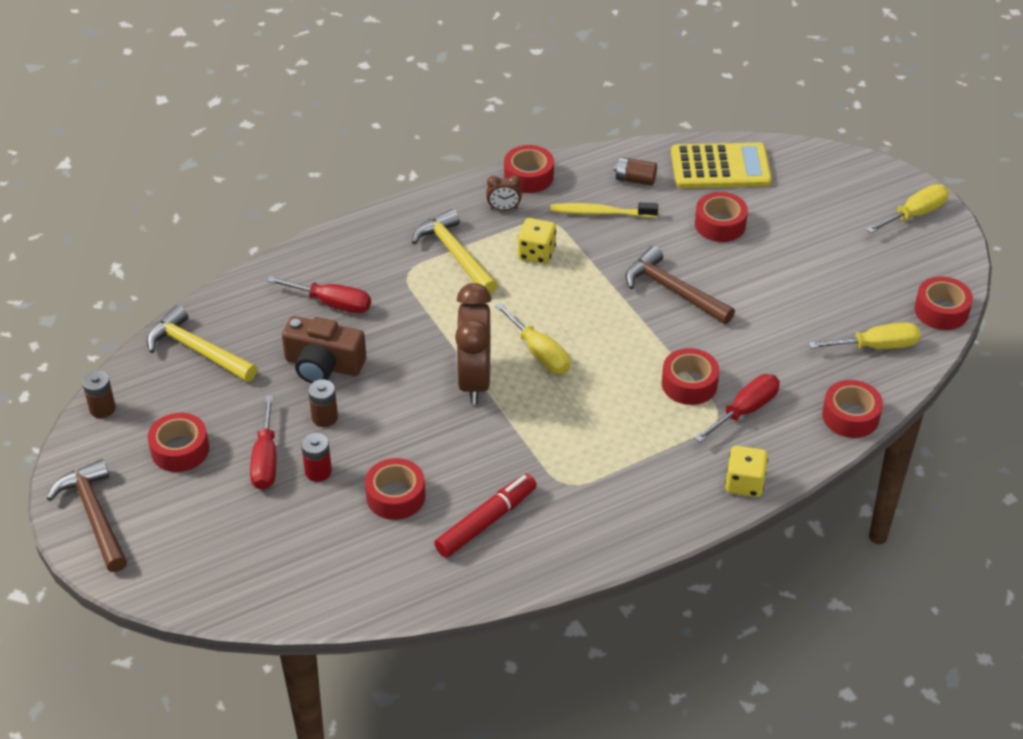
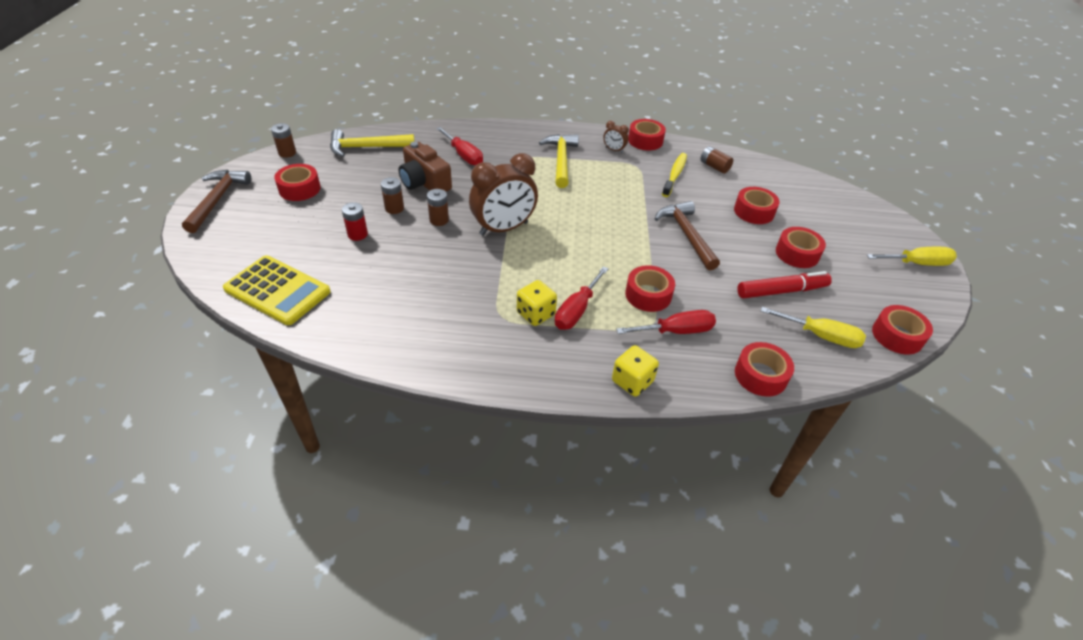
camera: 30 degrees right, 0 degrees up
(198, 351) = (367, 147): yellow hammer -> yellow hammer turned 75 degrees counterclockwise
(265, 460) = (337, 215): red screwdriver -> red screwdriver (576, 310)
(392, 406) = (439, 220): none -> brown battery
(395, 496) = (385, 270): red tape -> red tape (797, 253)
(474, 380) = (503, 228): brown clock -> brown clock turned 150 degrees counterclockwise
(486, 522) = (424, 313): red marker -> red marker (781, 291)
(536, 253) = (612, 179): yellow dice -> yellow dice (535, 314)
(539, 353) = (561, 232): yellow screwdriver -> none
(600, 213) = (675, 175): yellow toothbrush -> yellow toothbrush turned 75 degrees clockwise
(720, 167) = (781, 181): yellow calculator -> yellow calculator (277, 291)

